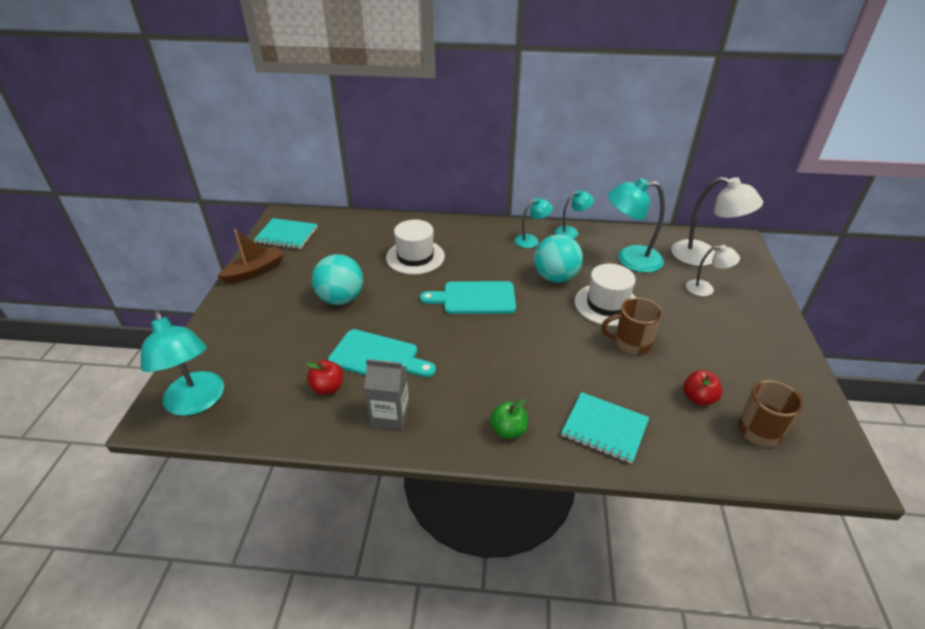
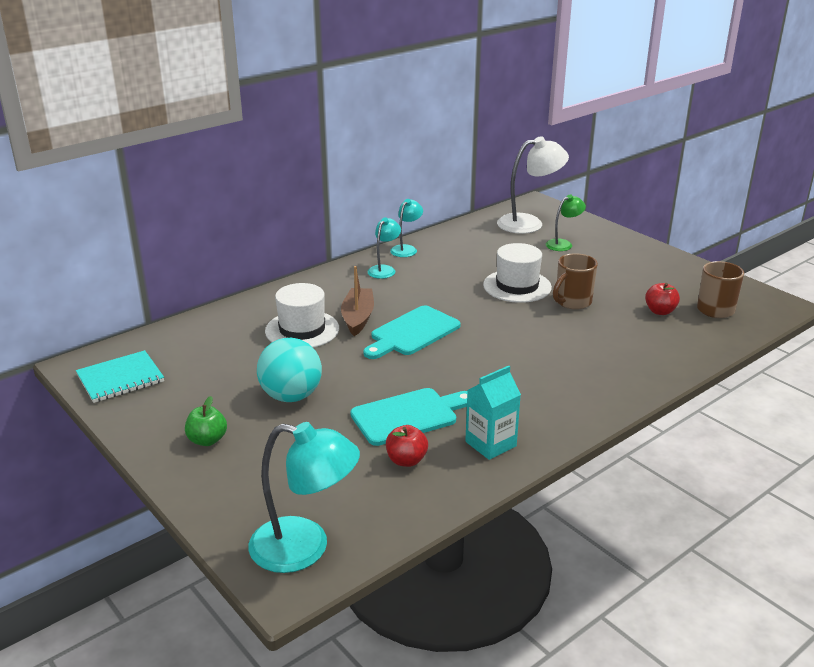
camera: 45 degrees left, 10 degrees down
(255, 271) = (148, 425): brown boat -> brown boat (358, 318)
(390, 415) = (490, 444): grey carton -> turquoise carton
(508, 430) = (586, 399): green apple -> green apple (207, 440)
(555, 277) = (450, 287): turquoise ball -> none
(604, 428) = (638, 360): turquoise notebook -> none
(629, 259) = (482, 248): turquoise lamp -> none
(706, 289) = (563, 244): white lamp -> green lamp

